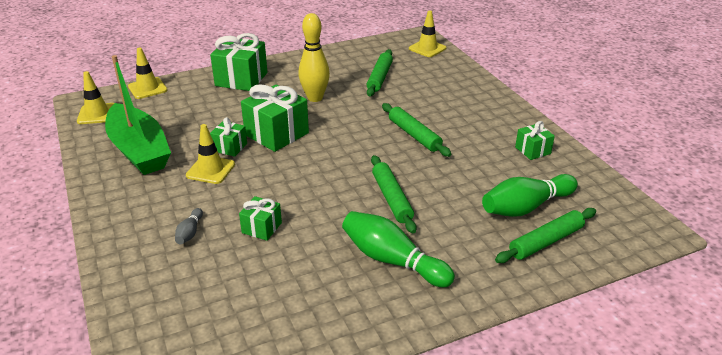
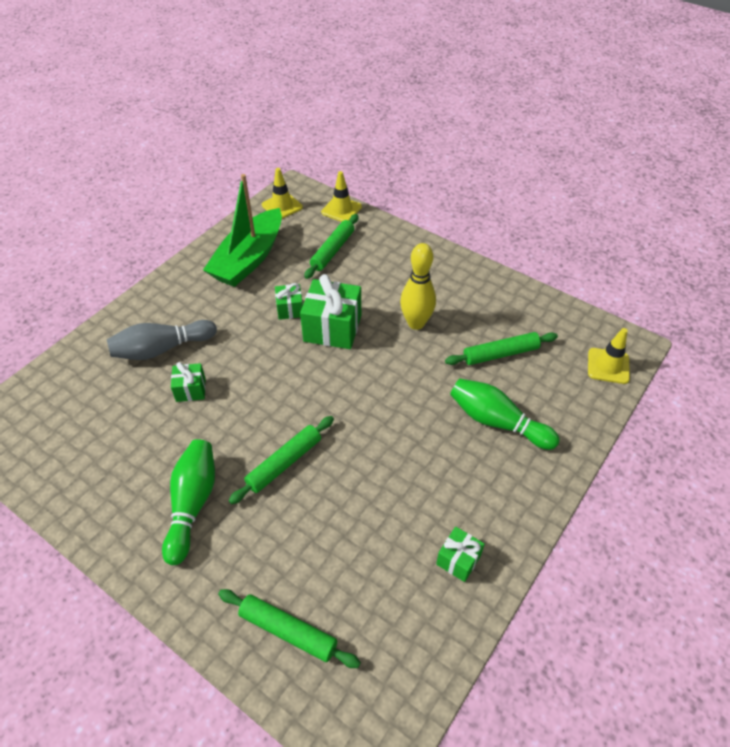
camera: 60 degrees right, 15 degrees up
(190, 232) = (162, 349): grey bowling pin -> grey bowling pin, size x2.12
(210, 170) = (249, 315): yellow traffic cone -> none
(241, 79) = (406, 256): green gift -> none
(414, 135) = (408, 434): green rolling pin -> green rolling pin (332, 251)
(526, 207) = (339, 590): green bowling pin -> green bowling pin (497, 422)

